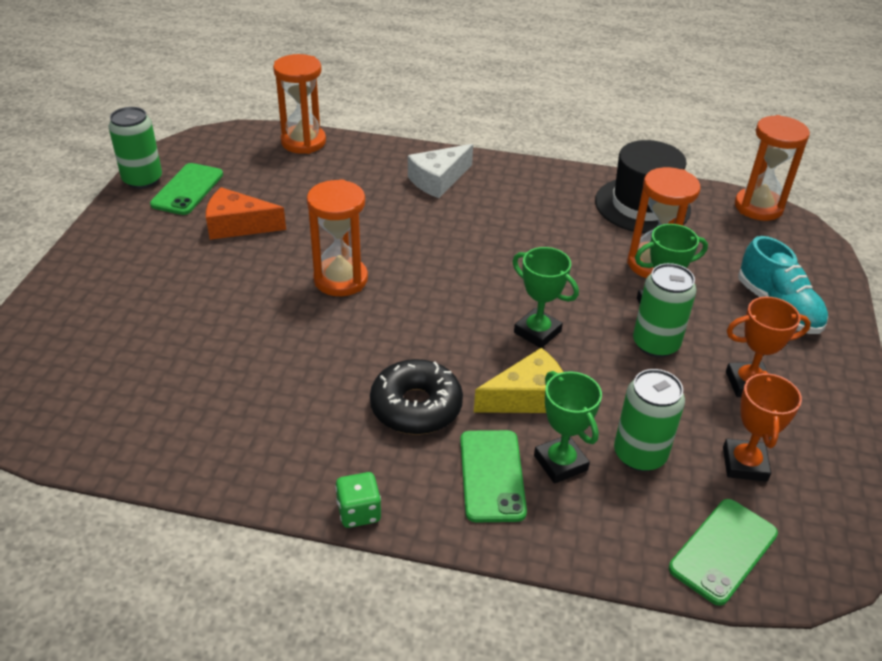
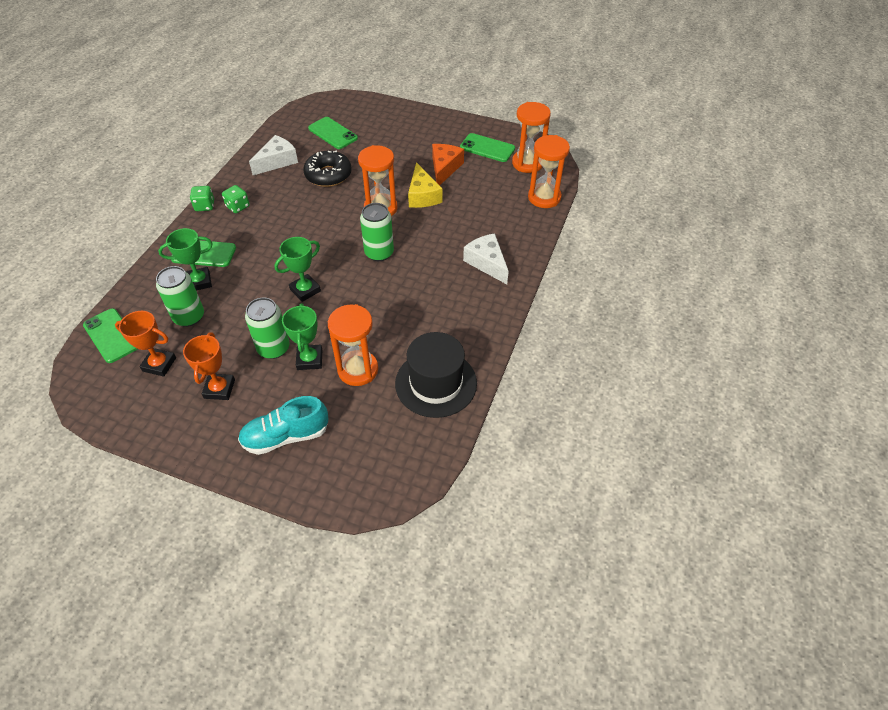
camera: 100 degrees right, 10 degrees up
(122, 364) = (333, 133): none -> green phone
(142, 180) = (500, 131): green can -> green can (379, 253)
(211, 429) = (277, 161): none -> white cheese
(355, 458) = (238, 206): none -> green dice
(416, 407) = (263, 230): black donut -> black donut (328, 175)
(528, 397) = (252, 276): yellow cheese -> yellow cheese (422, 195)
(758, 207) = (420, 473): orange hourglass -> orange hourglass (527, 163)

